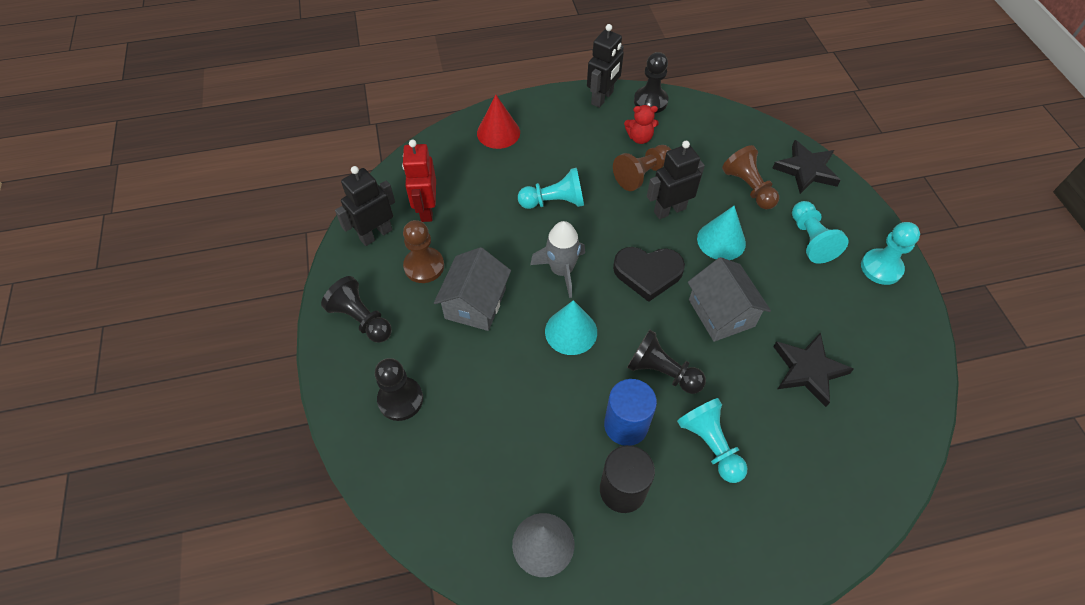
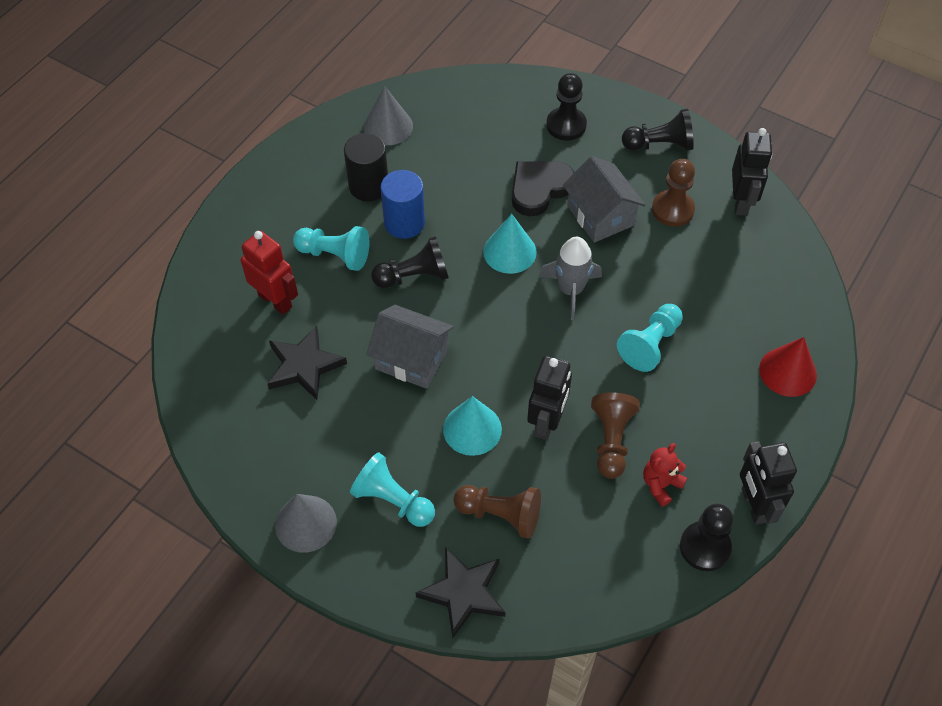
camera: 135 degrees right, 0 degrees up
(426, 209) = (736, 251): red robot -> red robot (275, 300)
(648, 273) = (502, 344): black heart -> black heart (539, 189)
(881, 268) = (305, 523): turquoise pawn -> grey cone

